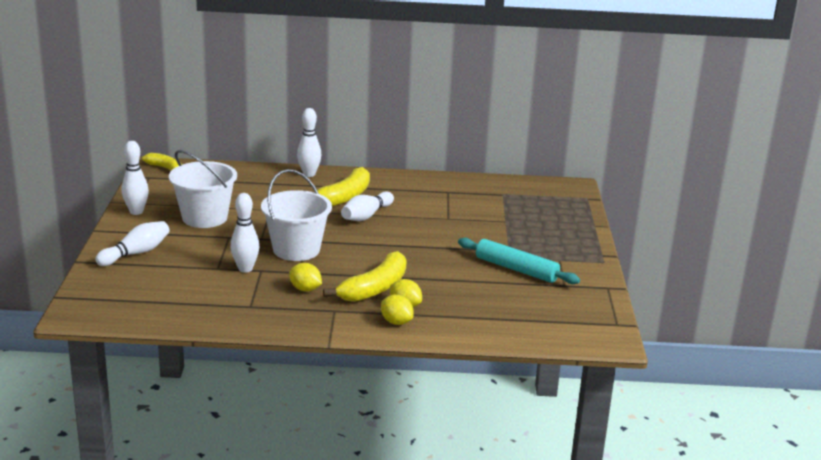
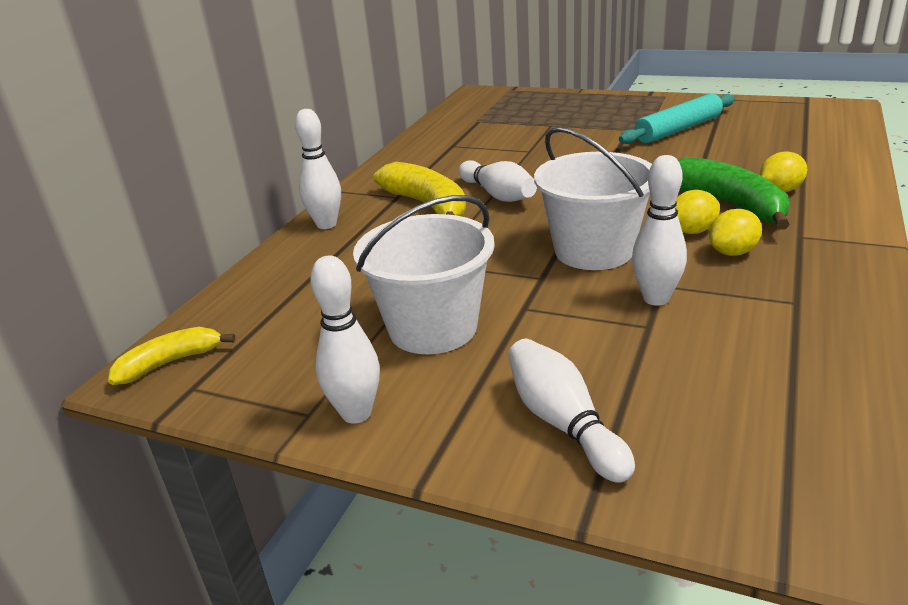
camera: 65 degrees left, 5 degrees up
(375, 288) = (728, 204): yellow banana -> green banana
(396, 322) = (828, 199): yellow lemon -> yellow lemon (691, 231)

